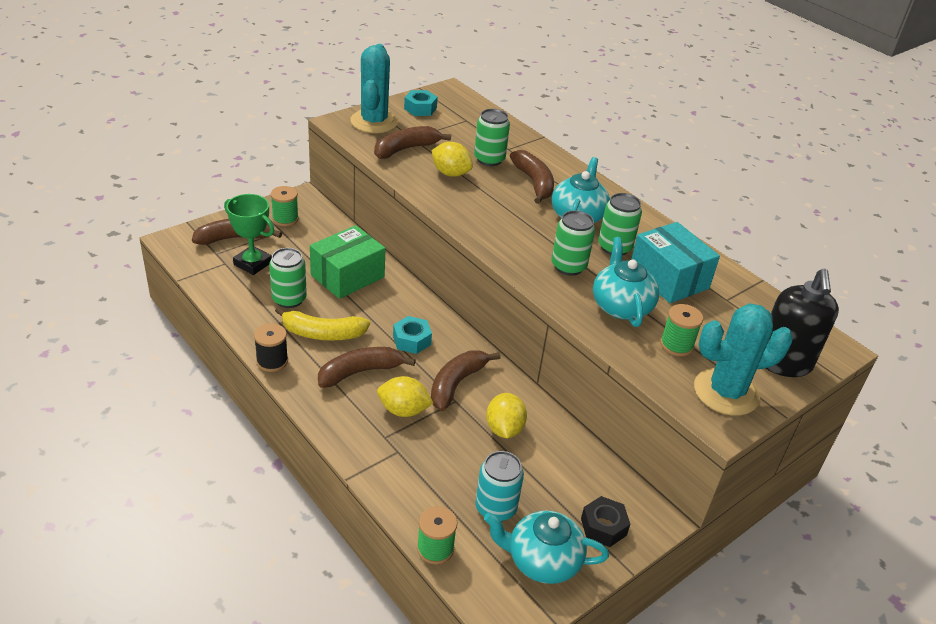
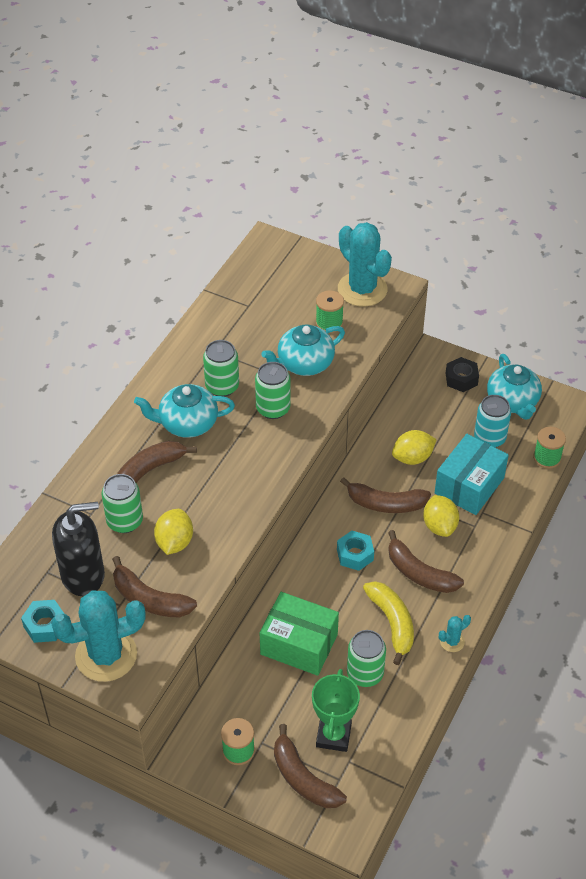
camera: 110 degrees left, 10 degrees up
(272, 361) = (452, 641): black spool -> turquoise cactus
(668, 278) = (244, 344): turquoise box -> turquoise box (469, 485)
(783, 363) = (306, 265): black soap dispenser -> black soap dispenser (83, 575)

